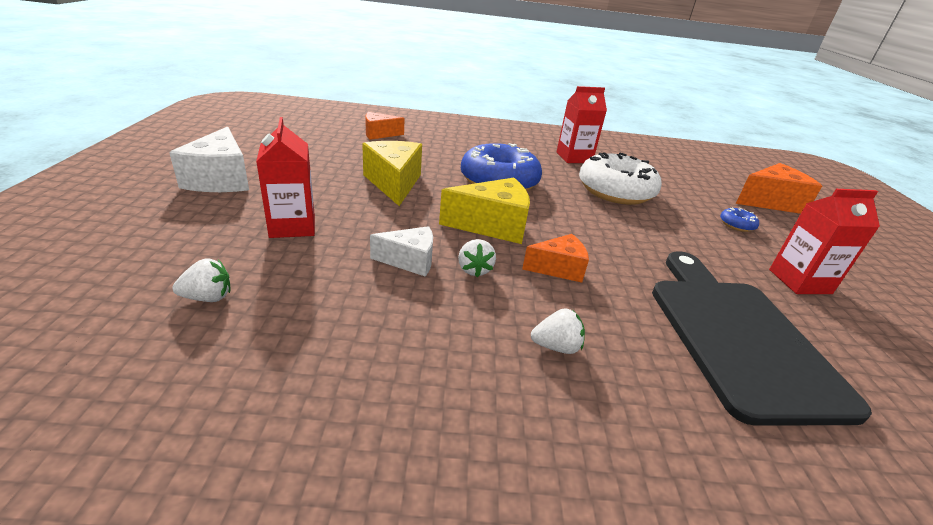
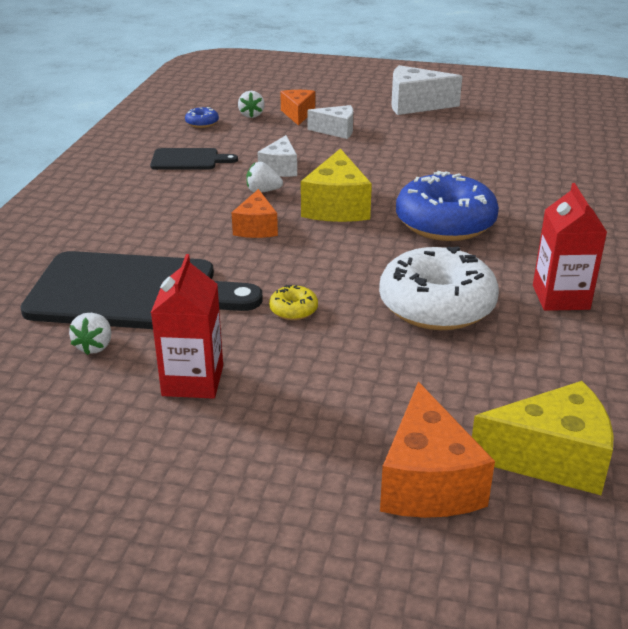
camera: 105 degrees right, 0 degrees up
(292, 226) = (336, 131): red carton -> white cheese
(379, 134) = (570, 163): orange cheese -> orange cheese (298, 114)
(391, 345) = (188, 160): none -> black cutting board
(394, 183) = (425, 167): yellow cheese -> yellow cheese (551, 458)
(556, 347) = (161, 209): white strawberry -> white strawberry (95, 346)
(672, 243) = (293, 310): none -> yellow donut
(736, 225) = (337, 390): blue donut -> blue donut (202, 123)

